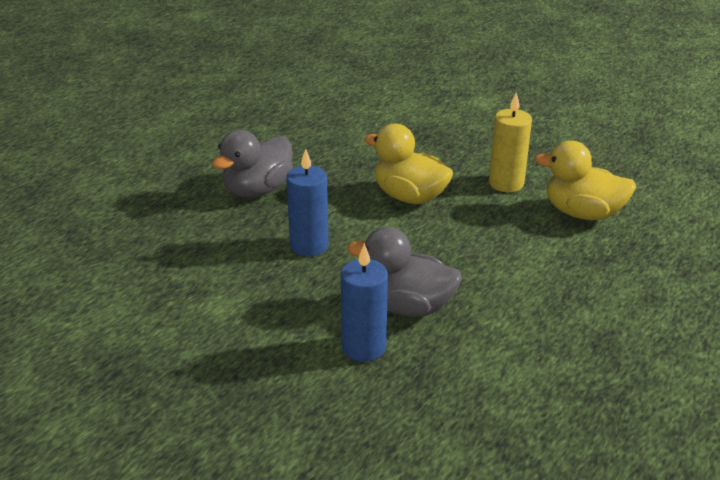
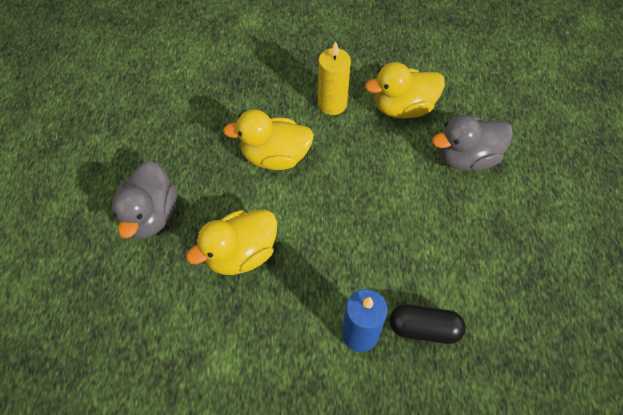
camera: 35 degrees left, 25 degrees up
(309, 245) = (241, 254): blue candle -> yellow duck
(407, 306) = (358, 273): grey duck -> grey duck (466, 158)
(434, 375) = (424, 328): none -> black capsule

